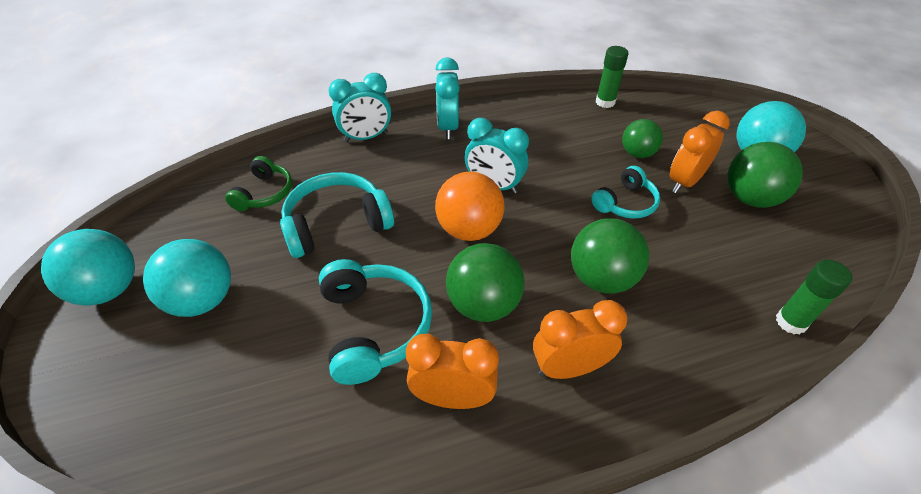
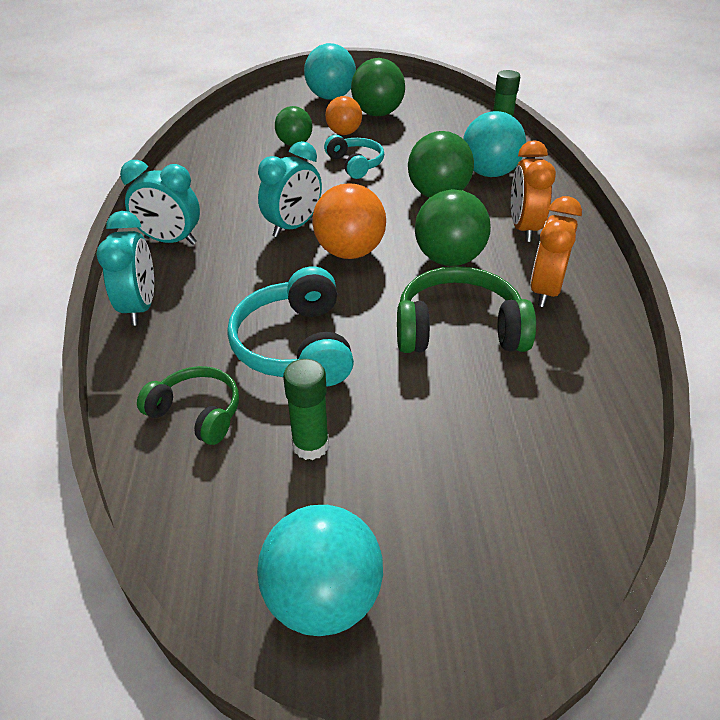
camera: 75 degrees left, 5 degrees down
(202, 300) = (380, 476): turquoise ball -> turquoise ball (489, 173)
(374, 327) = (459, 329): turquoise headphones -> green headphones
(605, 102) = (206, 141): green glue stick -> green glue stick (310, 445)
(684, 182) = (344, 133): orange clock -> orange ball

